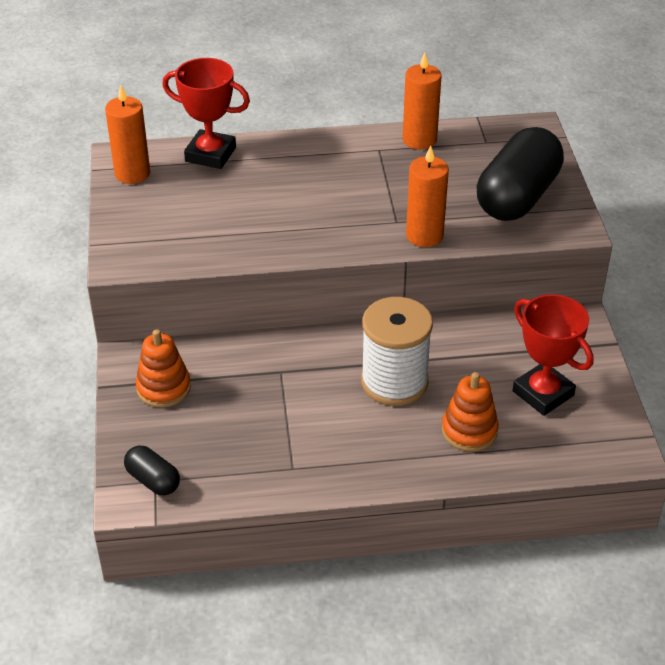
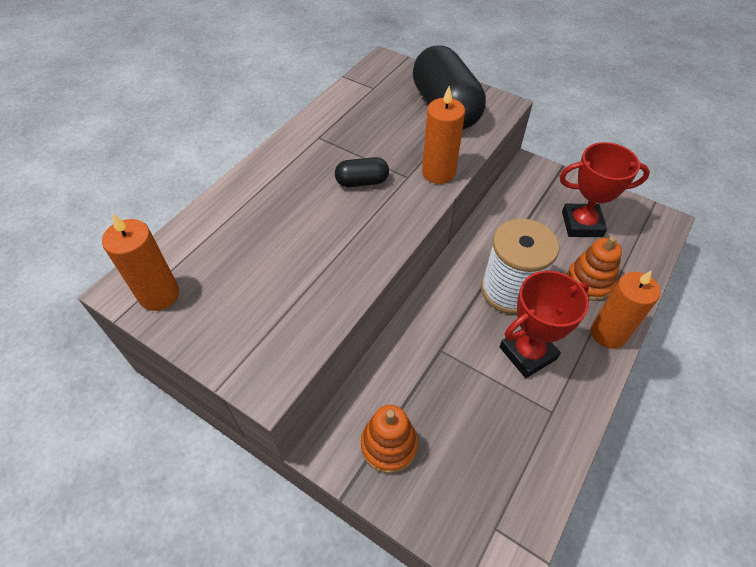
camera: 50 degrees left, 10 degrees up
(153, 480) = (494, 530): black capsule -> black capsule (362, 182)
(210, 154) = (203, 228): red trophy -> red trophy (527, 353)
(419, 140) = (333, 113): orange candle -> orange candle (608, 333)

